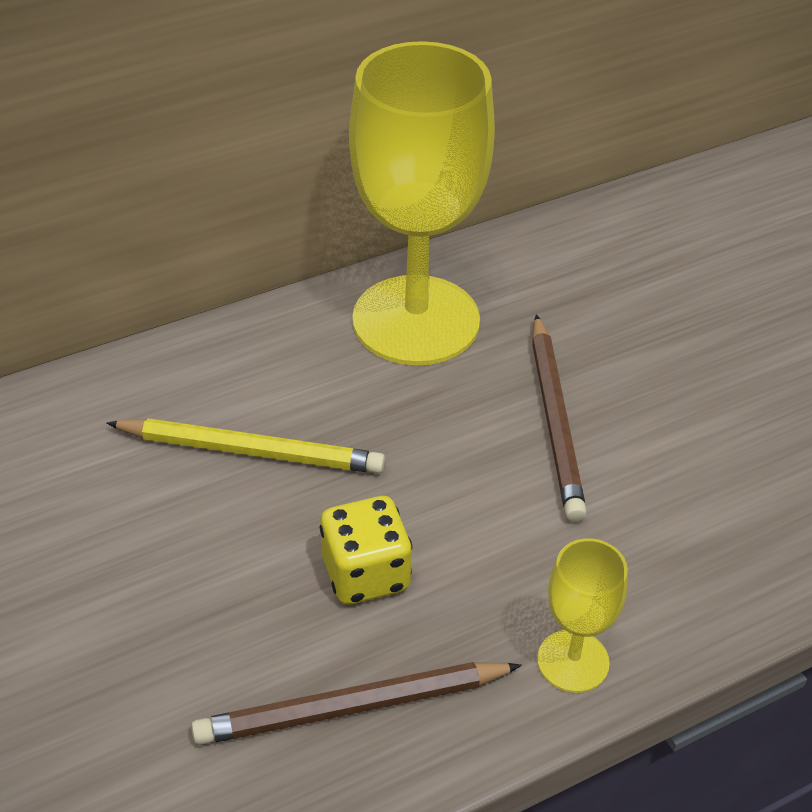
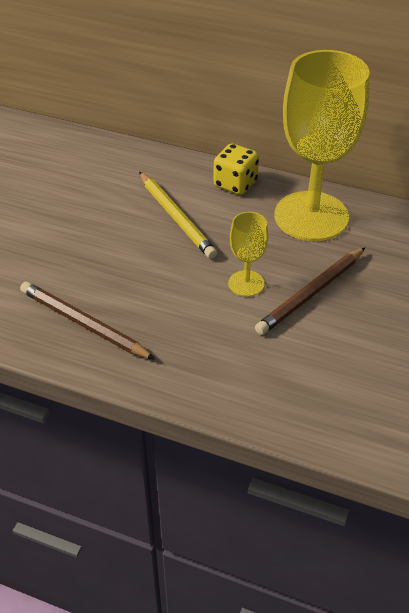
camera: 50 degrees right, 0 degrees up
(366, 574) = (153, 287): yellow dice -> yellow dice (235, 184)
(573, 661) = (180, 377): yellow goblet -> yellow goblet (246, 283)

